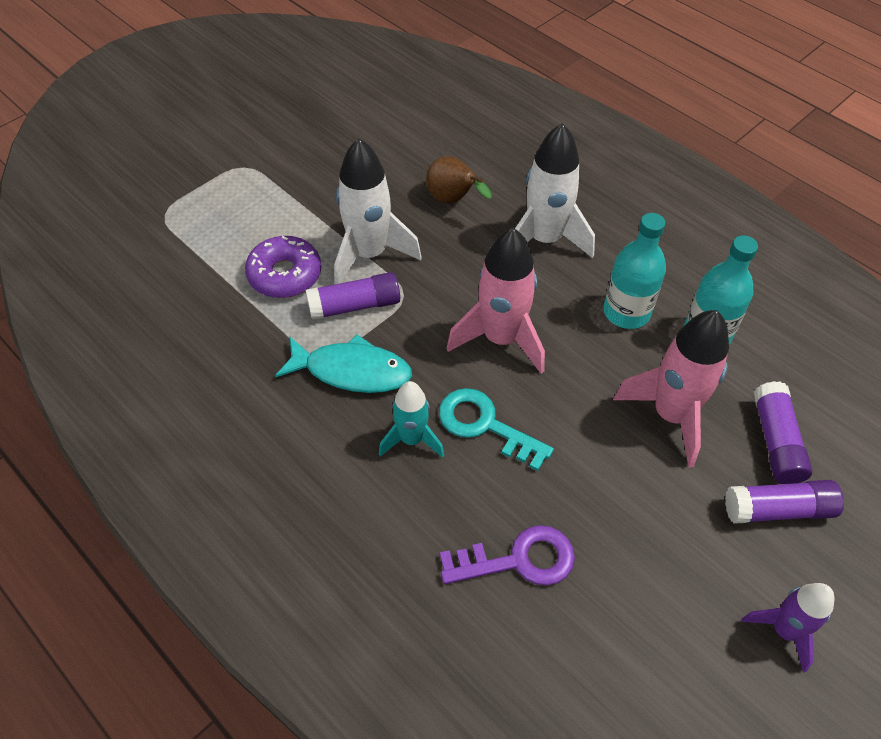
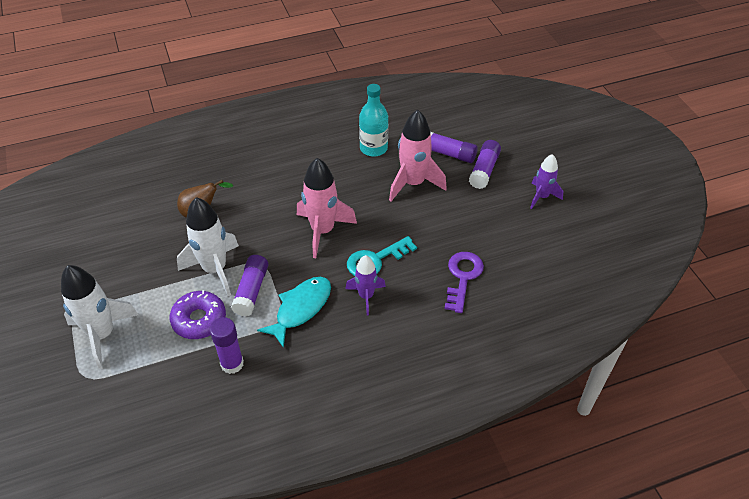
camera: 65 degrees left, 5 degrees down
(233, 336) = (232, 364): none -> purple glue stick
(412, 439) = (366, 296): turquoise rocket -> purple rocket
(544, 240) = (265, 184): white rocket -> white rocket (102, 335)
(626, 312) = (339, 172): turquoise bottle -> none

